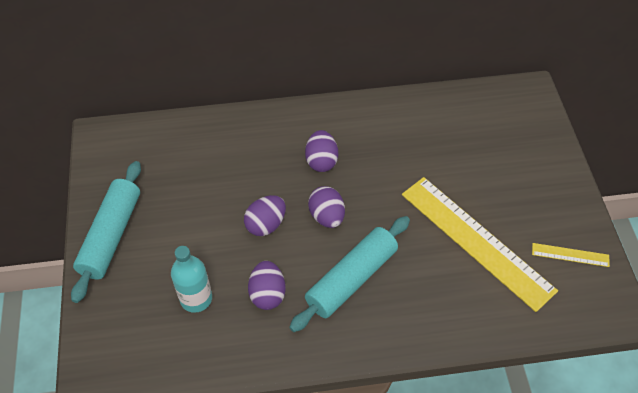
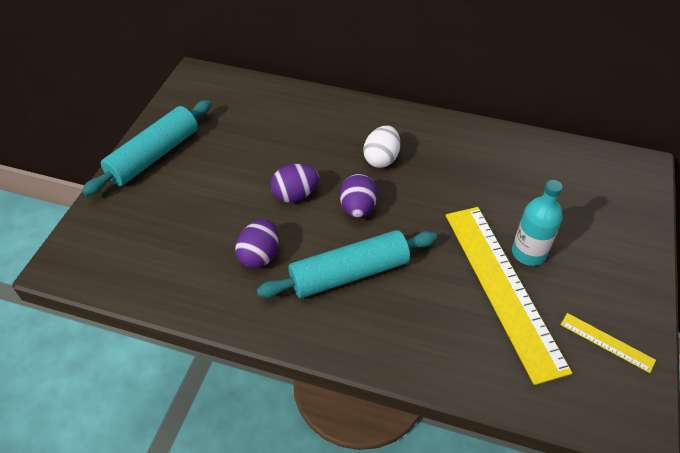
camera: 25 degrees right, 5 degrees down
(196, 298) = (192, 234): turquoise bottle -> turquoise bottle (528, 253)
(321, 161) = (381, 159): purple egg -> white egg

